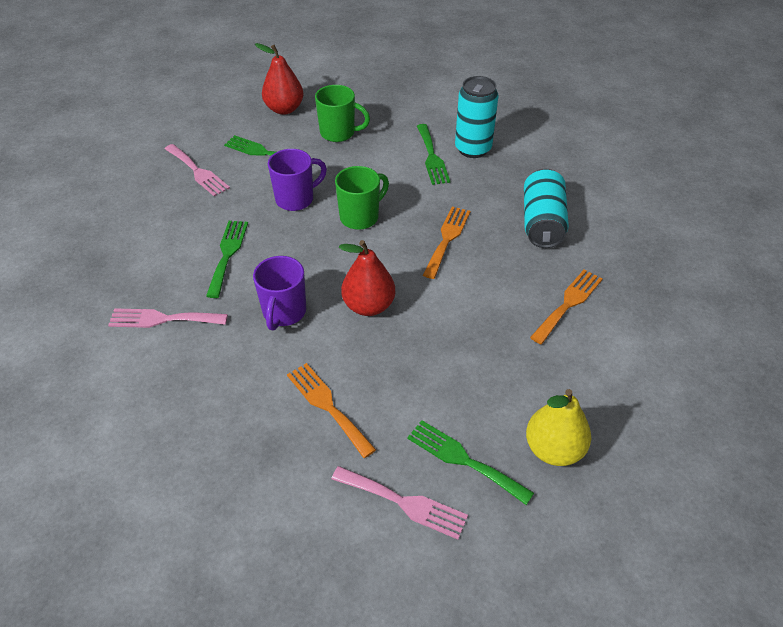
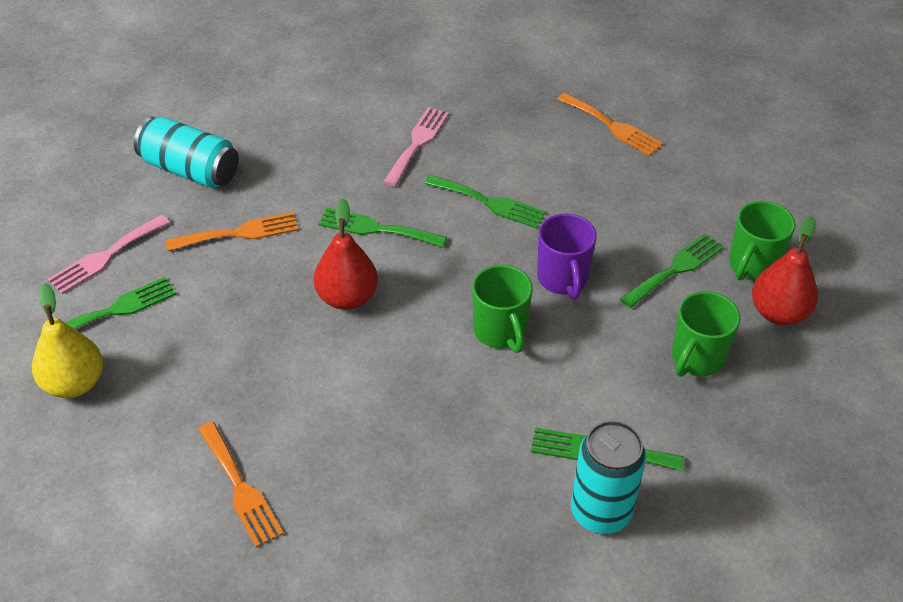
camera: 110 degrees right, 0 degrees up
(197, 172) = (654, 202): pink fork -> none
(246, 123) = (752, 266): none -> green mug
(284, 312) = (376, 228): purple mug -> green fork
(447, 239) = (417, 406): orange fork -> orange fork (612, 126)
(542, 222) = (396, 529): turquoise can -> turquoise can (190, 170)

